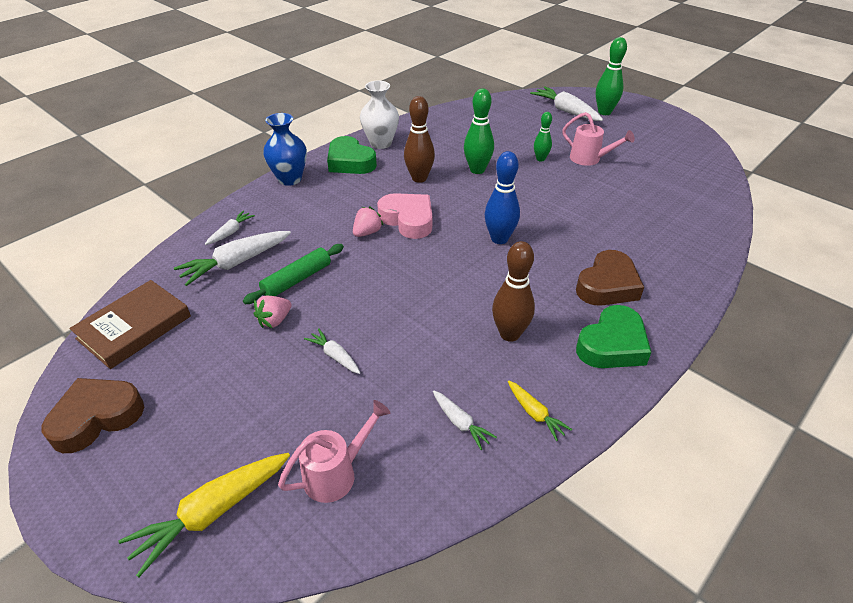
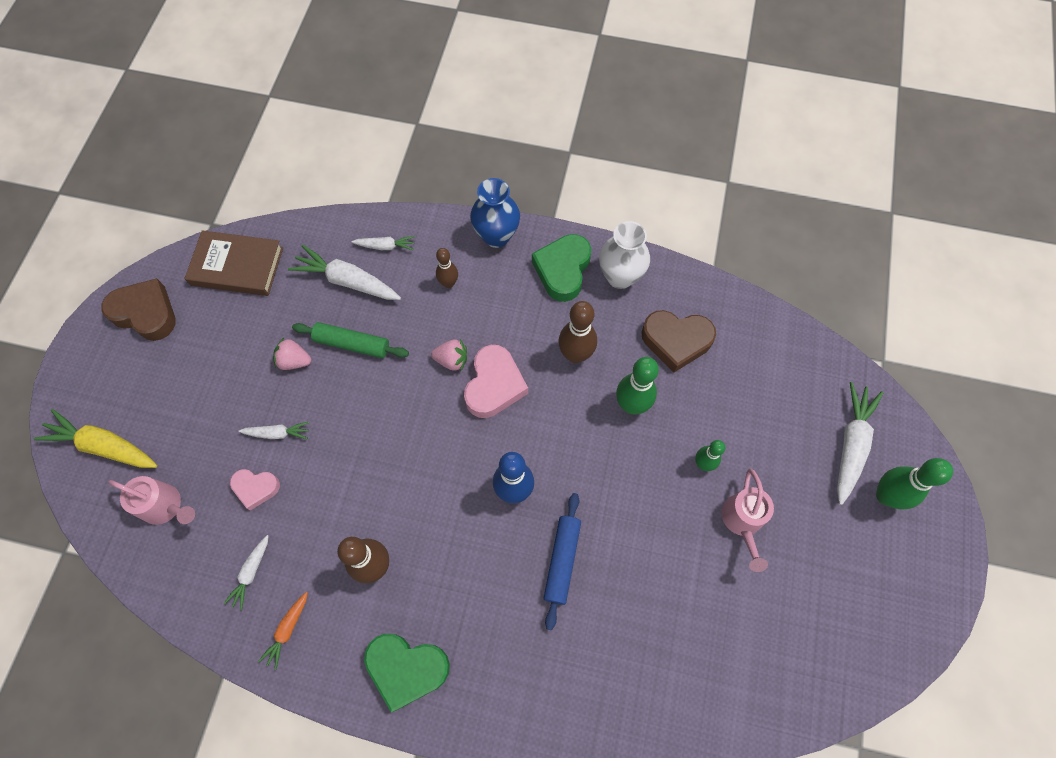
camera: 60 degrees right, 25 degrees up
(301, 212) = (448, 283): none -> brown bowling pin
(335, 356) = (277, 433): white carrot -> white carrot turned 75 degrees clockwise
(376, 390) = (256, 488): none -> pink heart
(535, 414) = (287, 630): yellow carrot -> orange carrot
(570, 236) = (562, 561): none -> blue rolling pin
(607, 285) = (496, 633): brown heart -> brown heart (676, 341)

